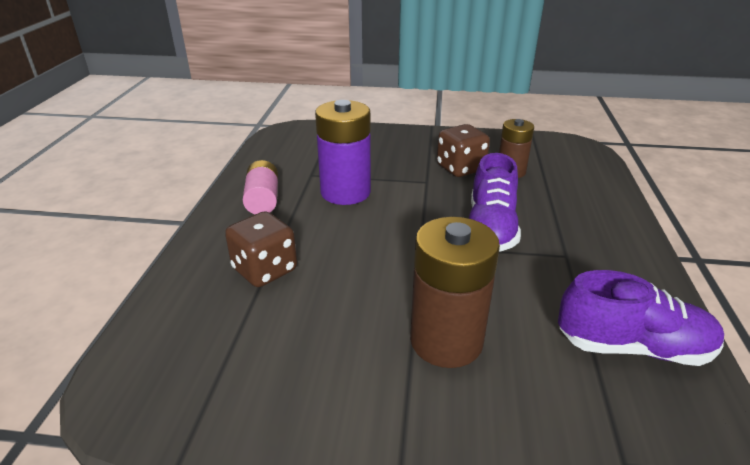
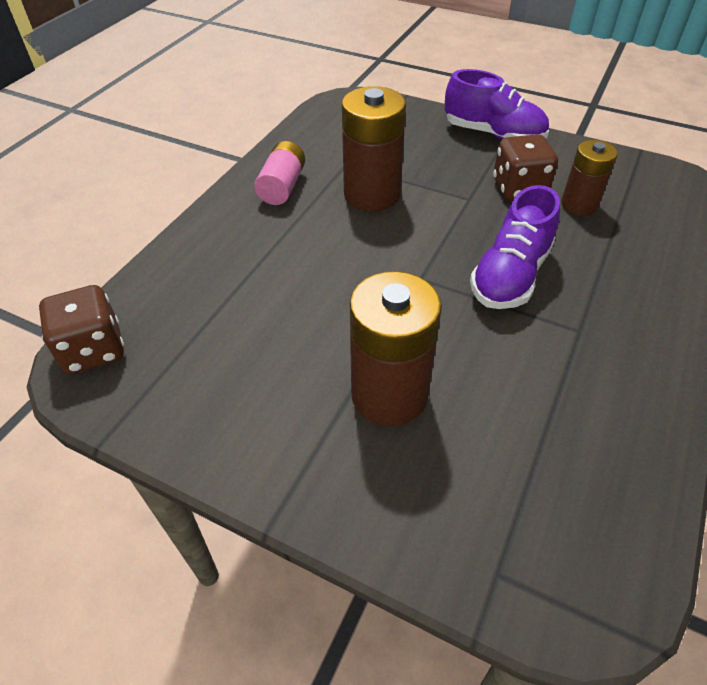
camera: 20 degrees right, 15 degrees up
(265, 270) = (250, 270): brown dice -> brown dice (93, 350)
(345, 192) = (372, 194): purple battery -> brown battery
(632, 347) = (588, 458): purple shoe -> purple shoe (493, 134)

